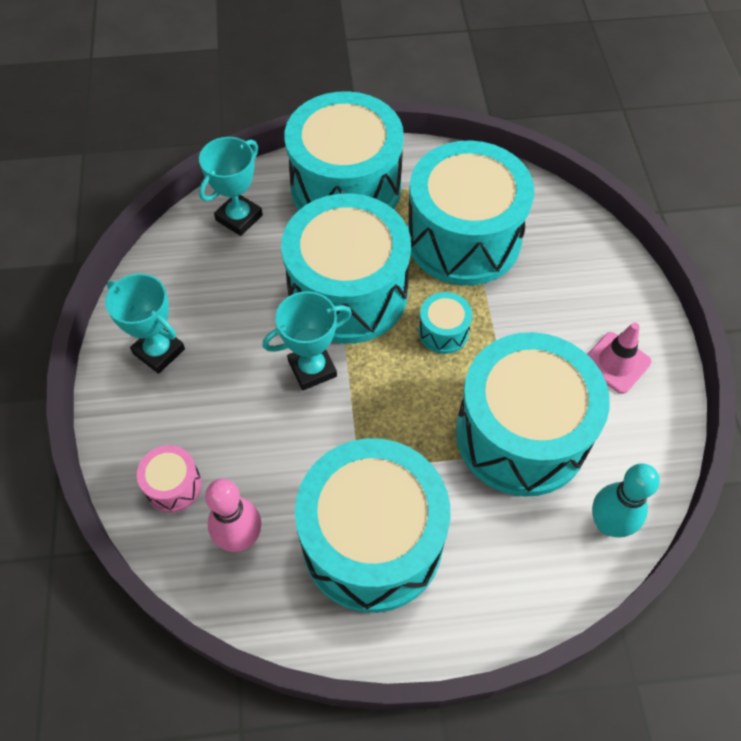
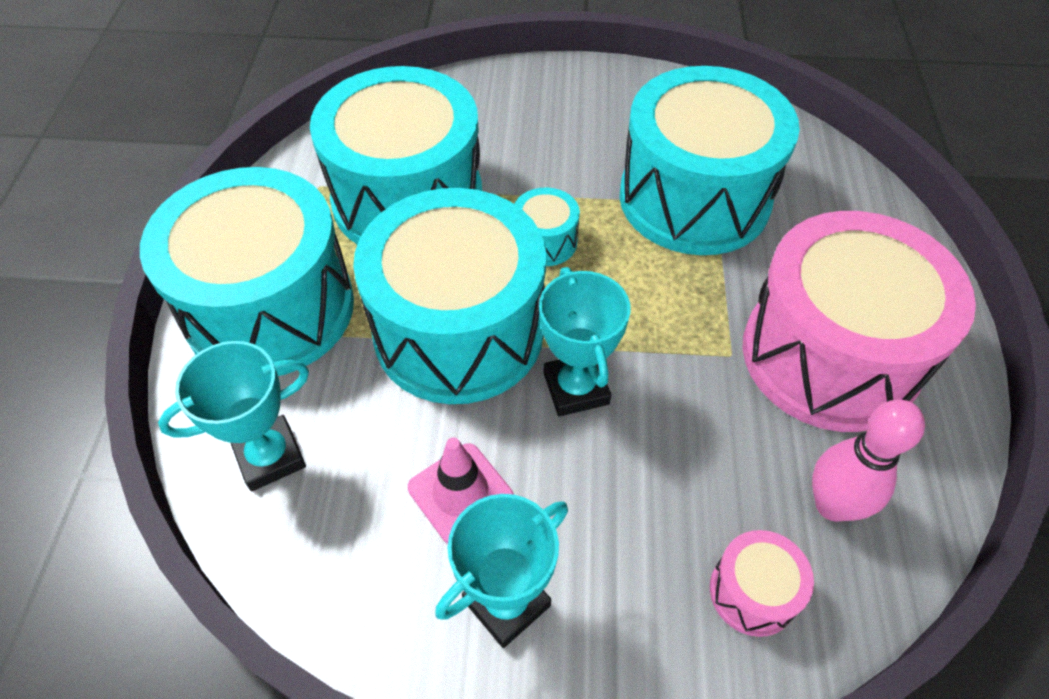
camera: 80 degrees left, 5 degrees down
(239, 218) = (270, 457): turquoise trophy -> turquoise trophy turned 75 degrees counterclockwise
(372, 541) = (830, 355): turquoise drum -> pink drum
(608, 524) = (801, 154): turquoise bowling pin -> none
(616, 363) = (614, 109): pink traffic cone -> pink traffic cone (461, 493)

